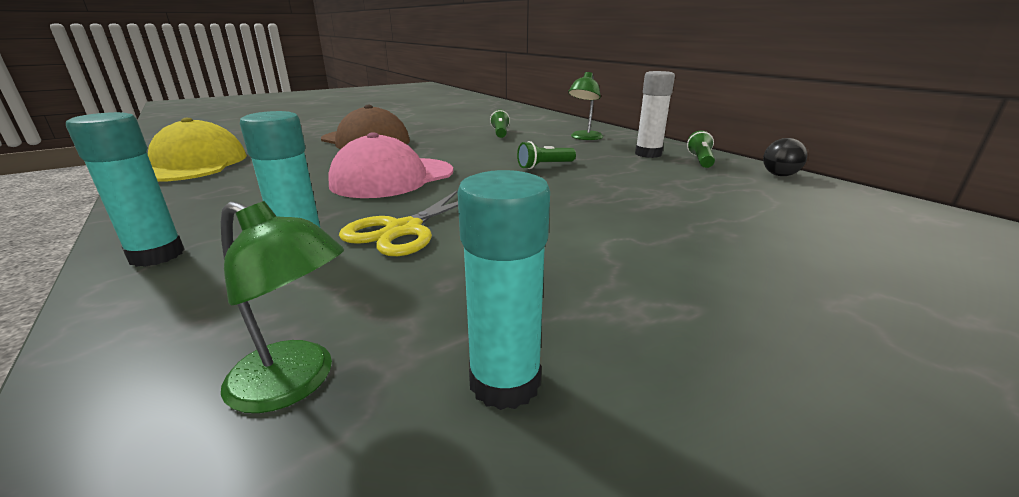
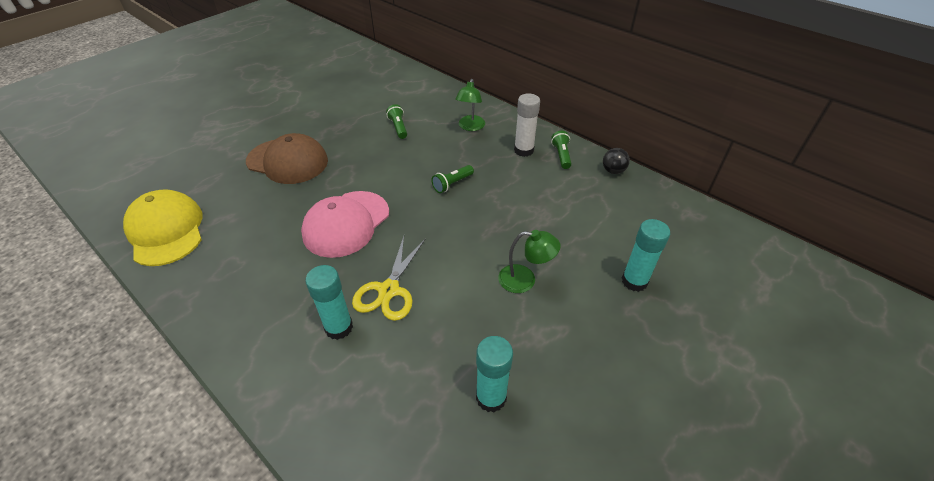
camera: 15 degrees left, 20 degrees up
(157, 255) = (249, 350): turquoise glue stick -> turquoise glue stick (634, 281)
(296, 382) = (401, 421): green lamp -> green lamp (525, 280)

